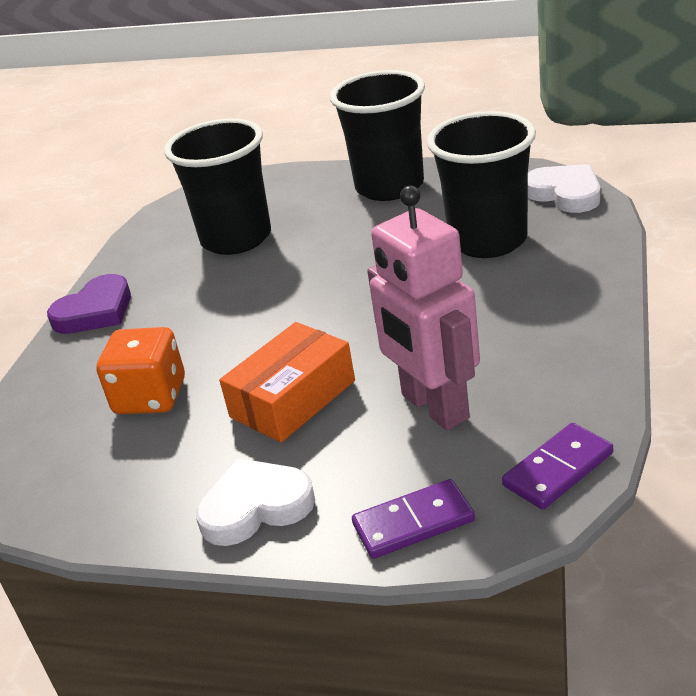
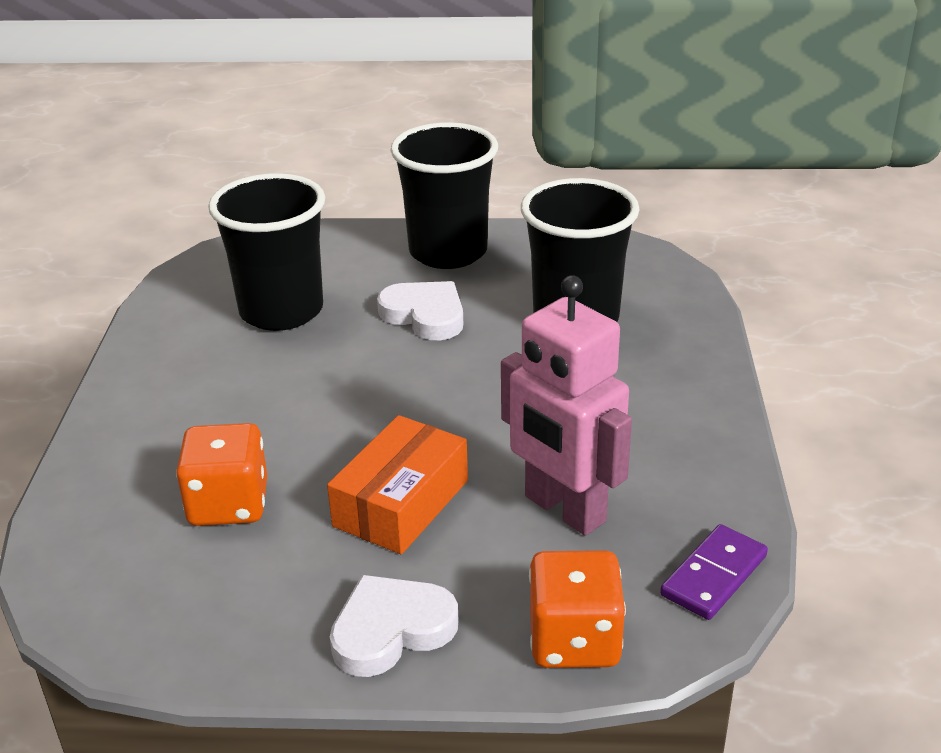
camera: 15 degrees left, 0 degrees up
(95, 311) = (128, 399): purple heart -> none
(413, 522) = (574, 640): purple domino -> orange dice
(565, 193) = (647, 265): white heart -> white heart (425, 315)

